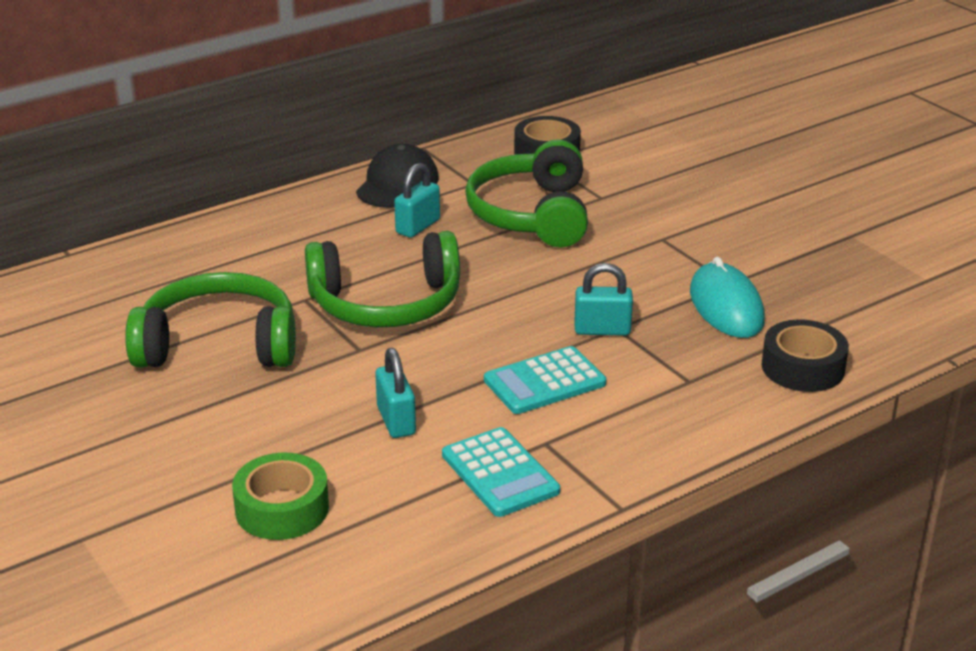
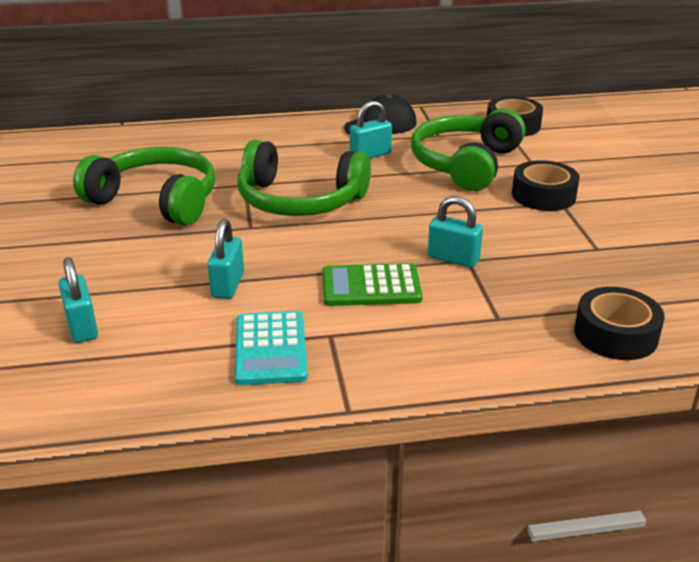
camera: 25 degrees right, 0 degrees up
(282, 508) = (82, 327): green tape -> turquoise padlock
(545, 382) = (371, 287): turquoise calculator -> green calculator
(639, 234) = (543, 195): none -> black tape
(726, 306) = (579, 266): turquoise mouse -> none

